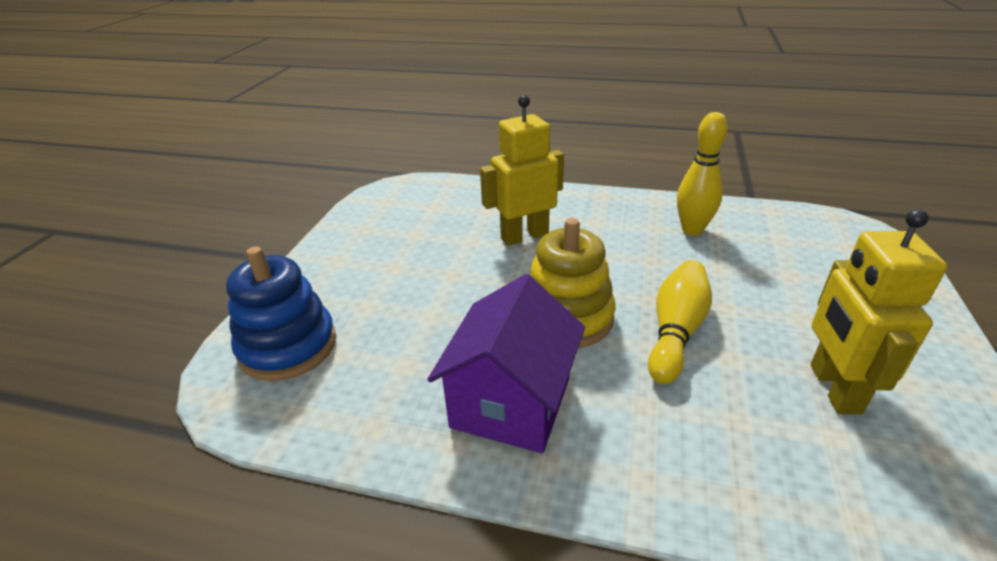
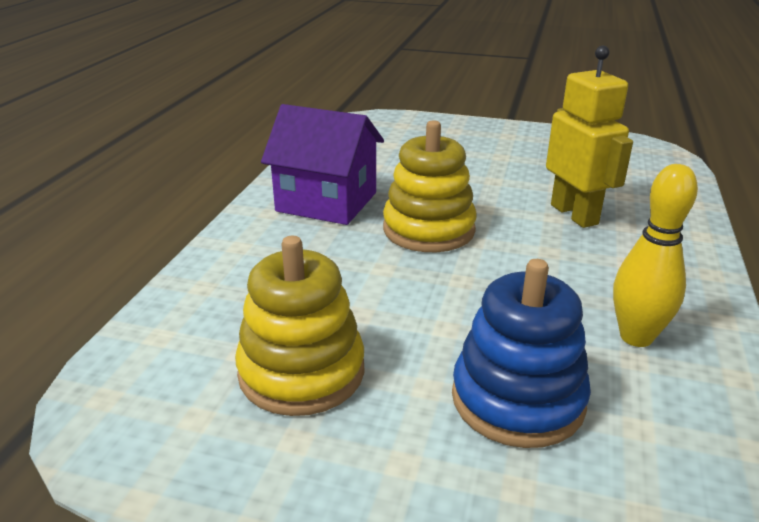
camera: 90 degrees right, 5 degrees down
(288, 346) = (397, 130): blue stacking toy -> blue stacking toy (517, 399)
(676, 332) = (404, 286): yellow bowling pin -> none
(834, 388) = (301, 372): yellow robot -> yellow stacking toy

